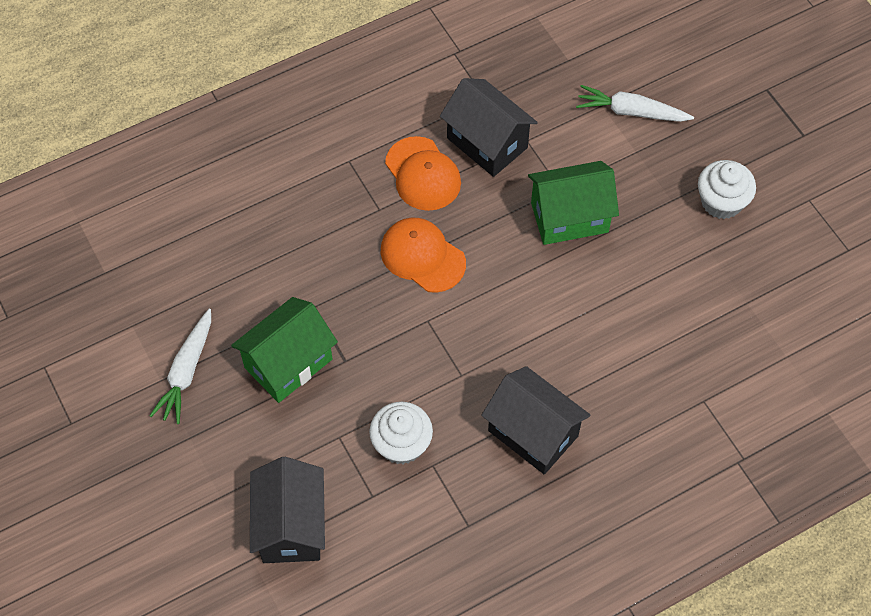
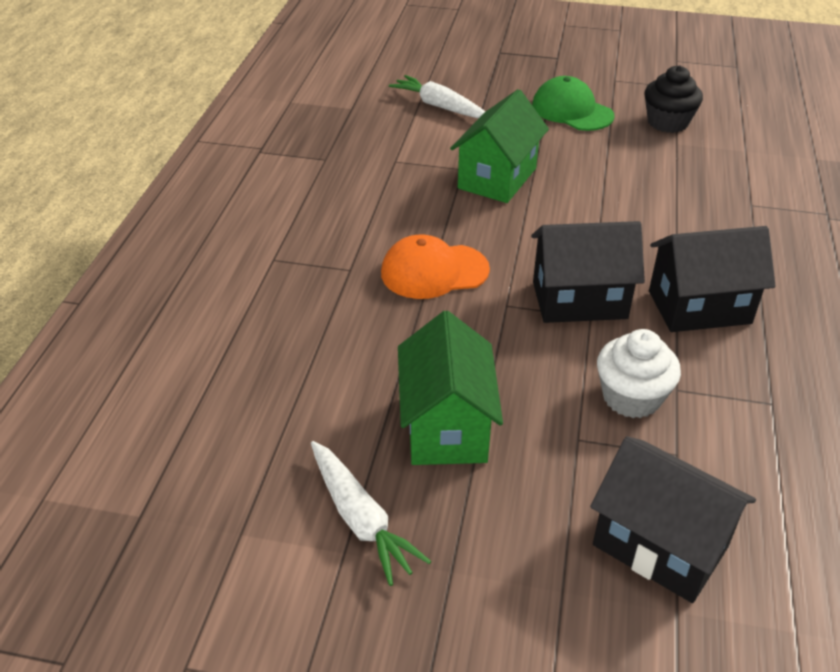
camera: 50 degrees left, 20 degrees down
(423, 174) = (349, 226): orange cap -> none
(487, 143) = (369, 180): black house -> black house (579, 300)
(631, 112) = (439, 106): white carrot -> white carrot turned 75 degrees clockwise
(721, 202) = (572, 111): white cupcake -> green cap
(775, 278) = (667, 122): none -> black cupcake

